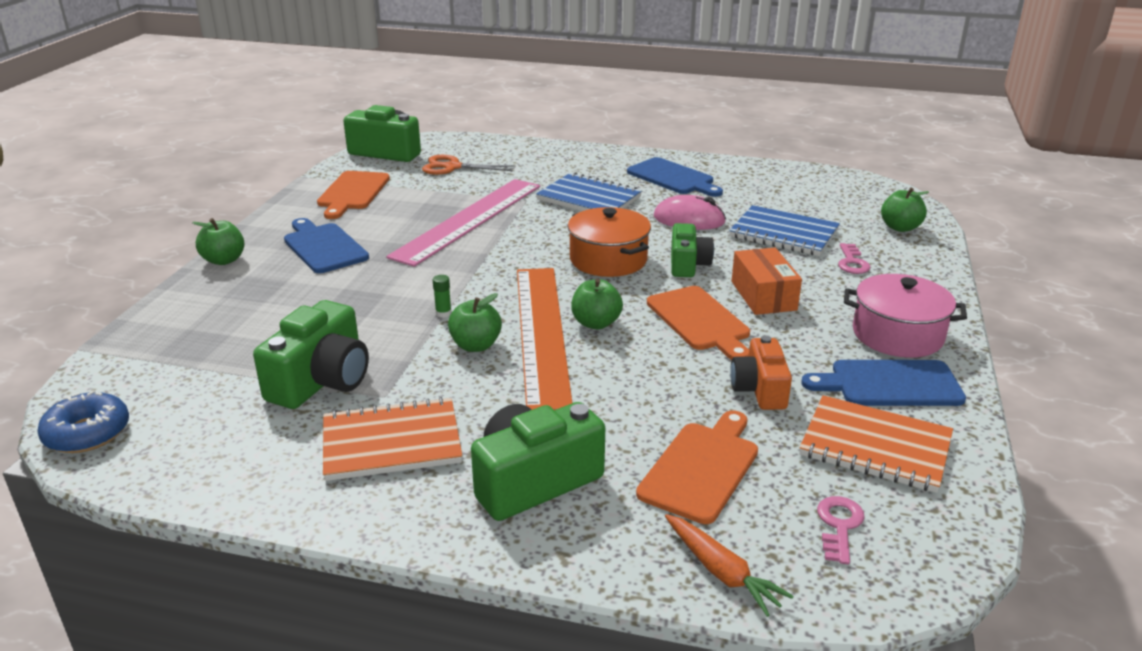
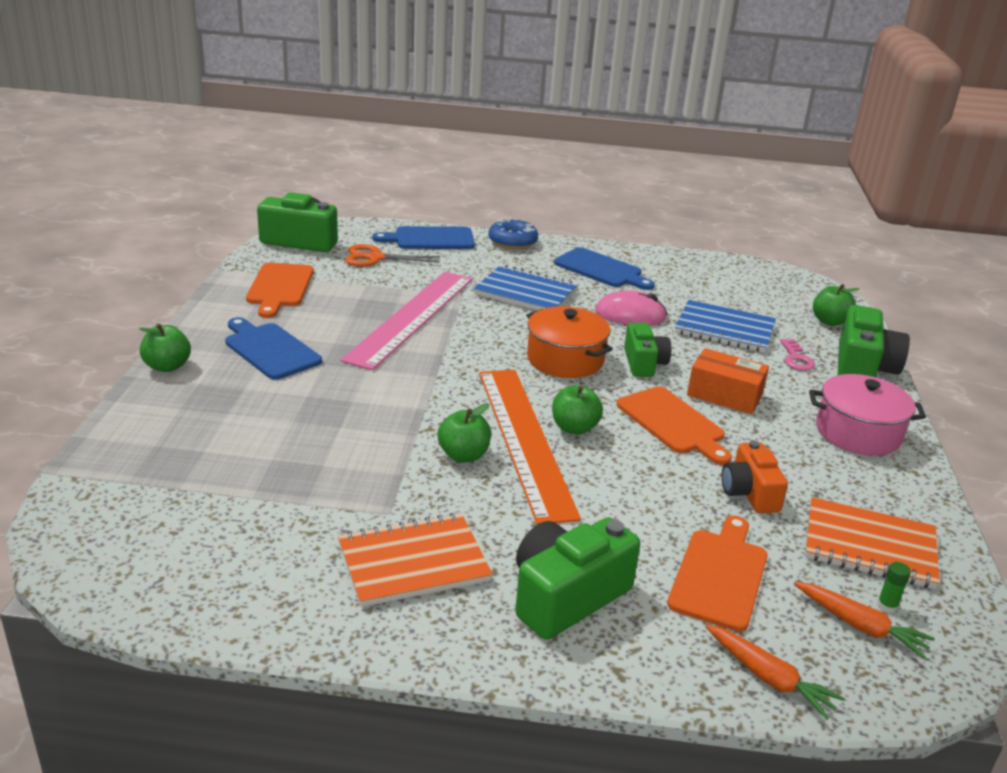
camera: 10 degrees left, 0 degrees up
(87, 433) = (88, 567): blue donut -> blue donut (512, 242)
(321, 381) = (319, 499): green camera -> green camera (862, 368)
(443, 313) = (419, 421): green glue stick -> green glue stick (887, 606)
(763, 295) = (724, 395): orange box -> orange box turned 45 degrees counterclockwise
(839, 525) = (860, 626): pink key -> orange carrot
(889, 384) = (864, 483): blue cutting board -> blue cutting board (430, 239)

